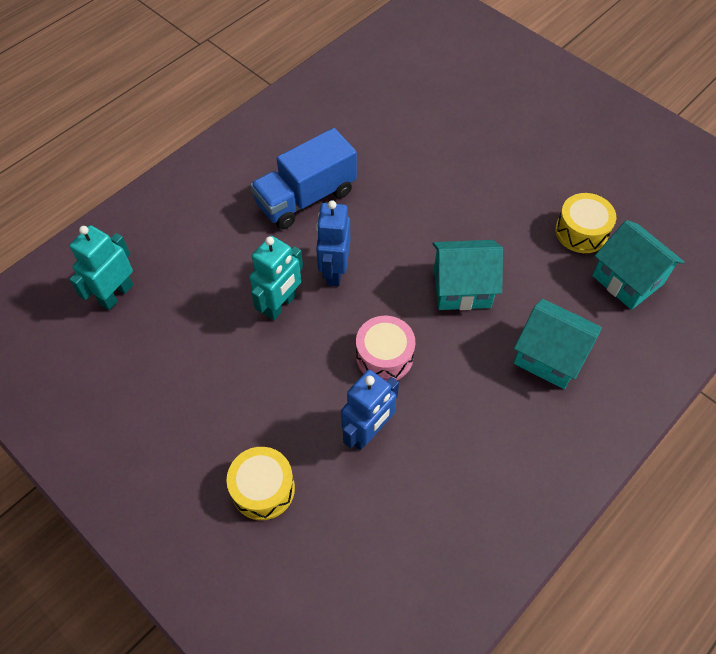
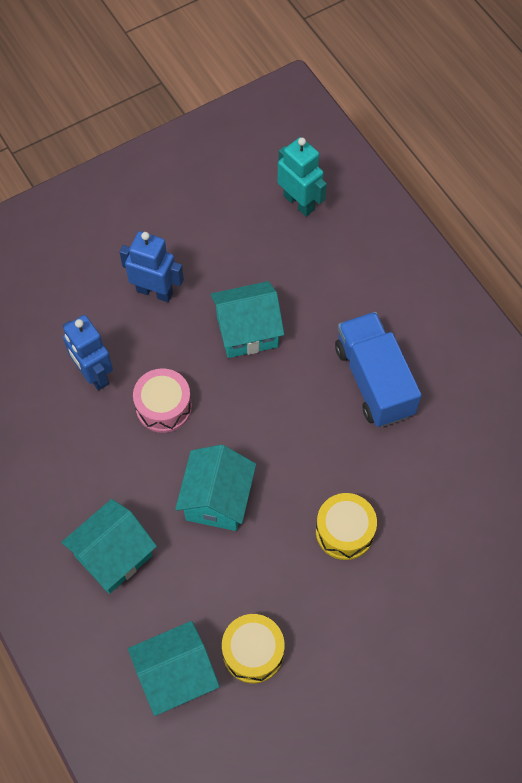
camera: 105 degrees right, 5 degrees up
(263, 489) = (74, 285): yellow drum -> yellow drum (344, 531)
(280, 305) = (247, 331): turquoise robot -> turquoise house
(334, 271) = (272, 386): blue robot -> blue robot (155, 291)

